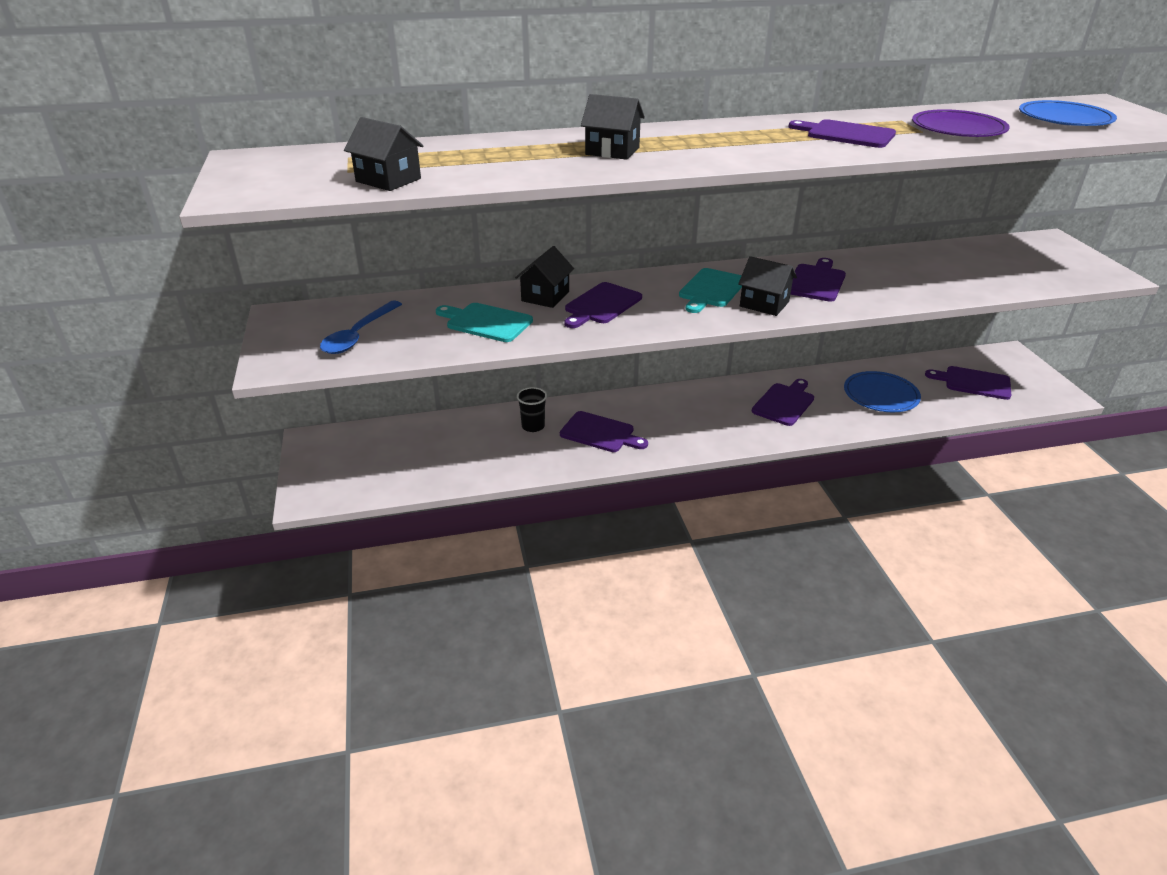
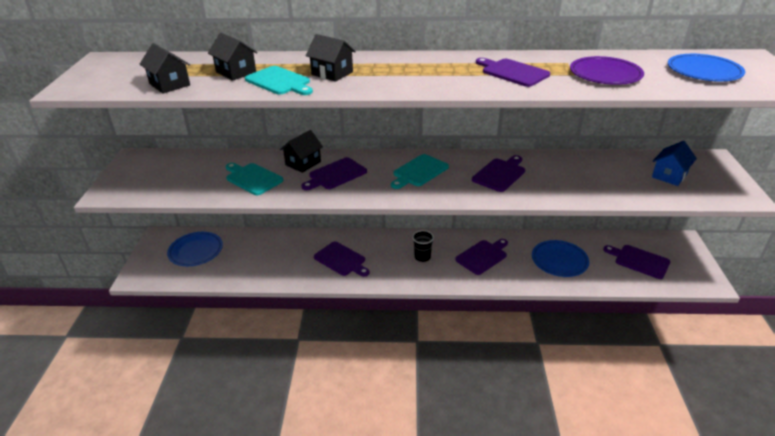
camera: 15 degrees right, 0 degrees up
(358, 335) = (169, 178): blue spoon -> none
(380, 451) = (196, 251): none -> blue plate
(533, 426) = (300, 248): black cup -> black cup (422, 257)
(548, 165) = (279, 82): none -> turquoise cutting board
(764, 304) = (449, 188): black house -> black house (236, 72)
(1015, 262) = (669, 176): none -> blue house

